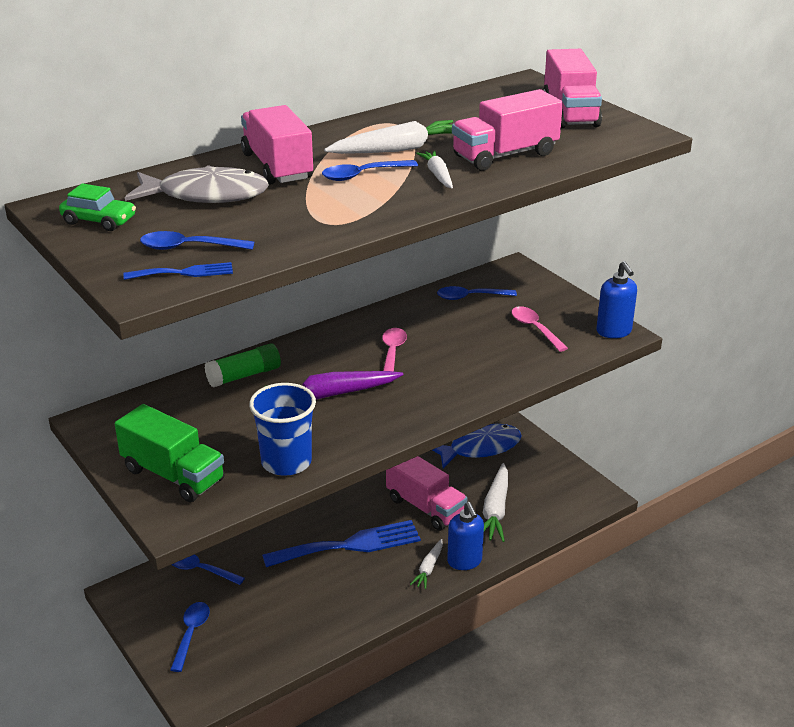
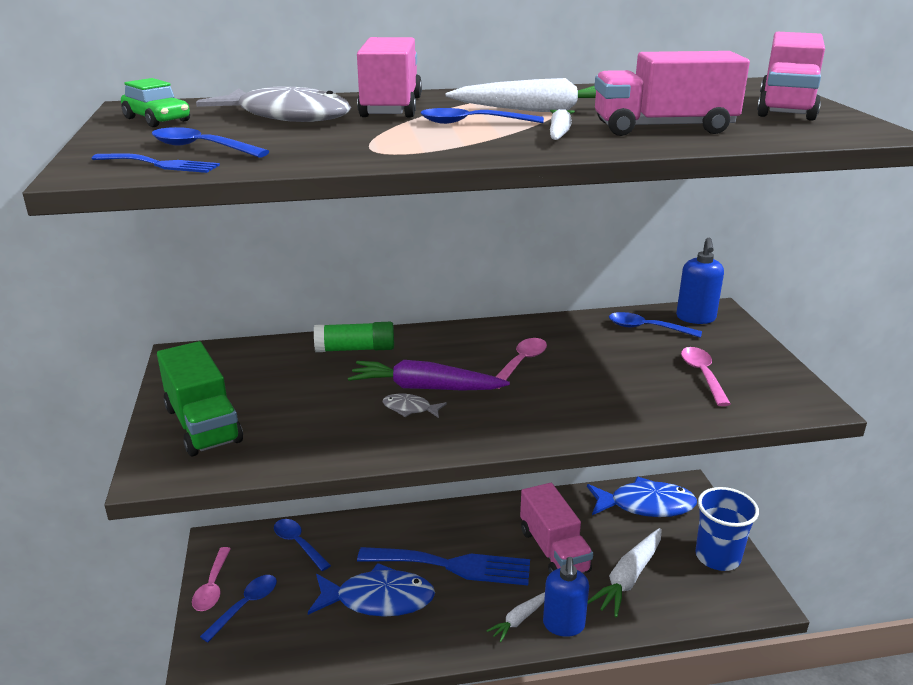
camera: 25 degrees right, 5 degrees down
(148, 629) = (212, 586): none -> pink spoon
(286, 462) = (321, 443): blue cup -> blue cup (717, 557)
(304, 591) = (378, 599): none -> blue fish
(333, 415) = (410, 409): none -> grey fish
(614, 332) = (802, 400): blue soap dispenser -> blue soap dispenser (695, 318)

